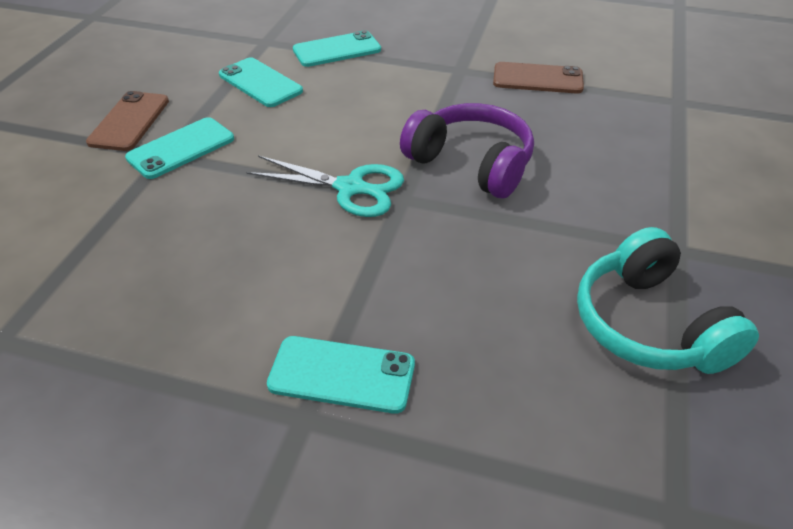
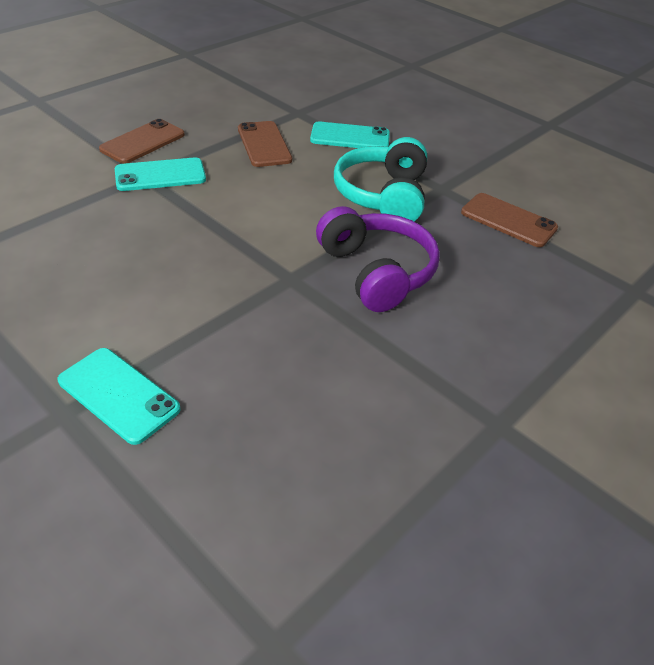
camera: 25 degrees right, 0 degrees up
(260, 83) = (264, 144): turquoise phone -> brown phone
(350, 188) = (257, 253): turquoise scissors -> none
(649, 325) = (406, 477): turquoise headphones -> turquoise headphones (383, 195)

